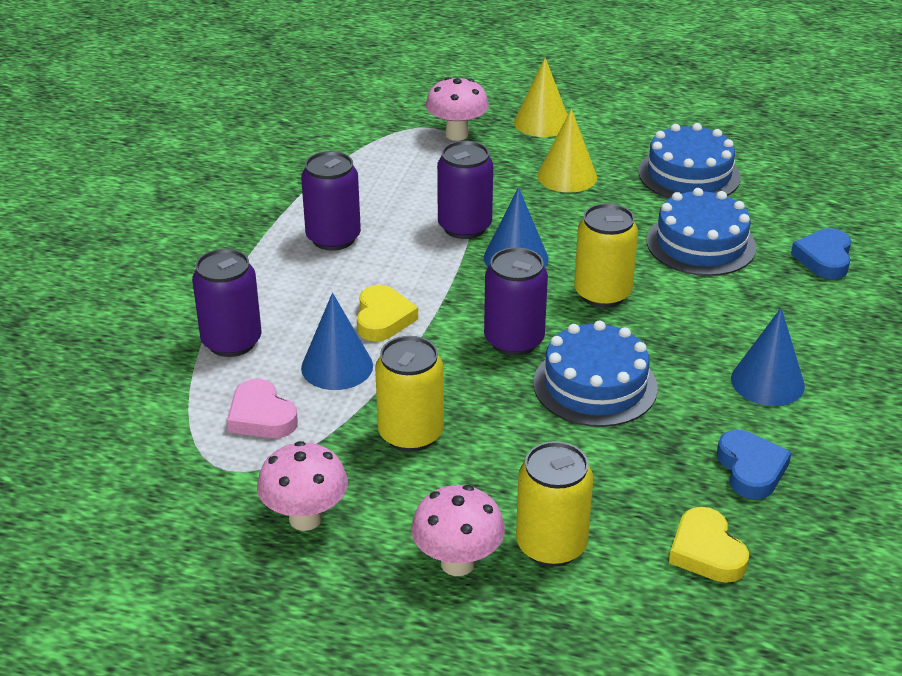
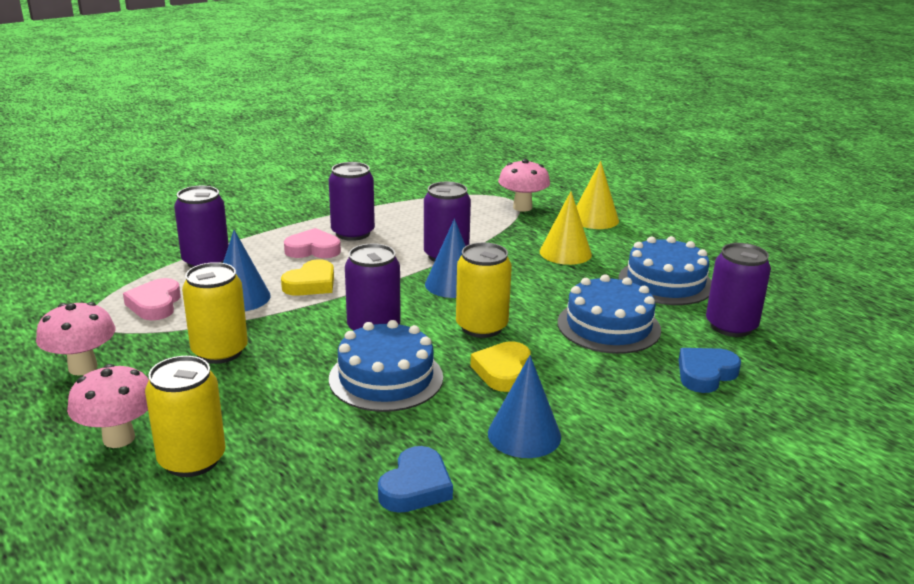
camera: 35 degrees right, 10 degrees down
(323, 276) = (313, 249): none -> pink heart
(706, 551) = (290, 524): yellow heart -> yellow heart (503, 371)
(789, 200) = (731, 326): none -> purple can

